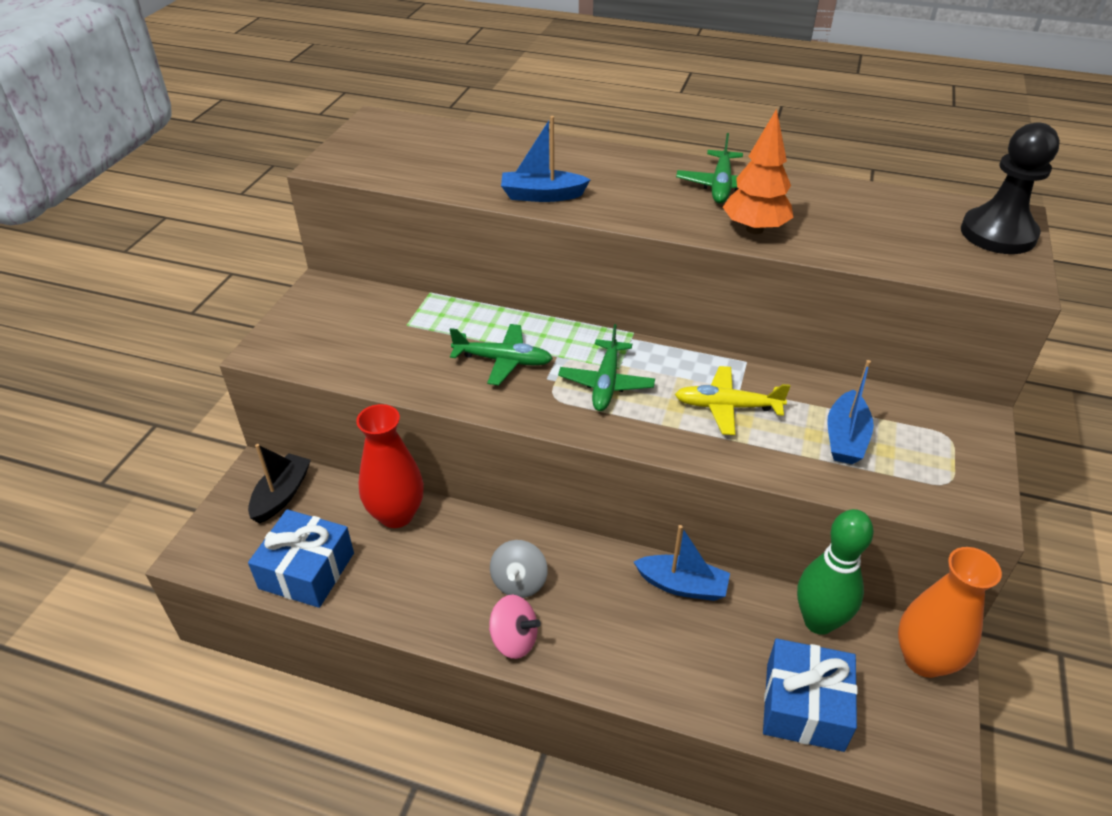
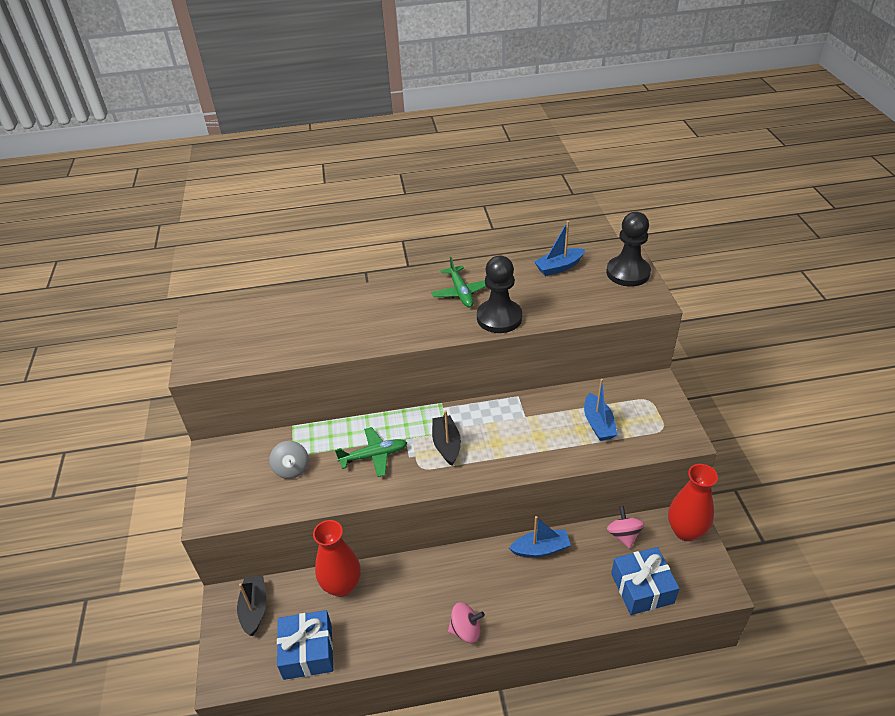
camera: 25 degrees left, 0 degrees up
(519, 582) = (447, 593): grey spinning top -> grey spinning top (291, 469)
(542, 195) = (357, 339): blue boat -> blue boat (559, 267)
(606, 383) = (446, 445): green plane -> black boat
(727, 407) = (525, 431): yellow plane -> none
(754, 229) = (499, 318): orange tree -> black pawn
(818, 621) = (623, 535): green bowling pin -> pink spinning top
(924, 659) = (685, 531): orange vase -> red vase

